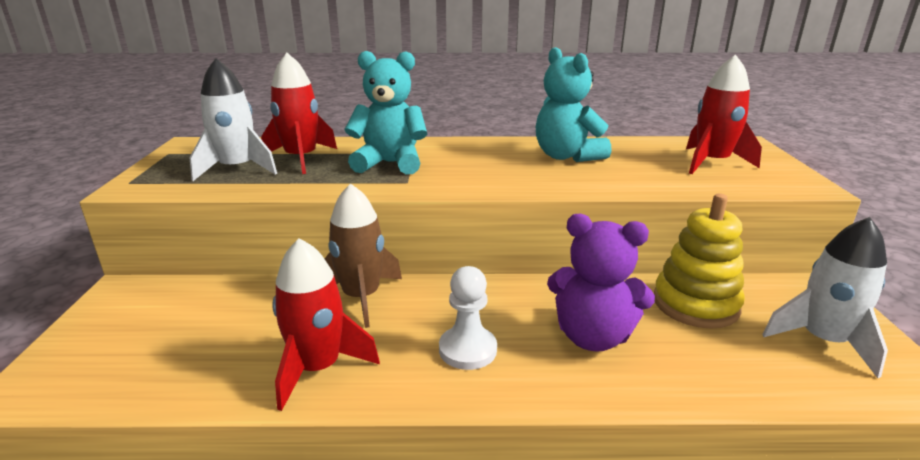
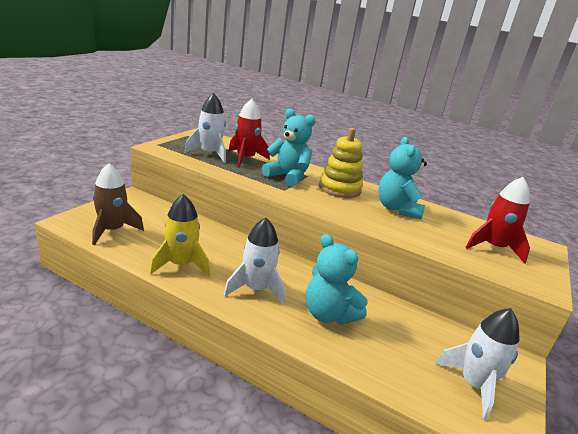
camera: 25 degrees right, 0 degrees up
(318, 368) = (181, 264): red rocket -> yellow rocket
(361, 297) = (230, 243): brown rocket -> brown rocket (112, 230)
(467, 350) = (256, 289): white pawn -> white rocket
(592, 336) = (328, 314): purple teddy bear -> turquoise teddy bear
(695, 304) = (413, 328): yellow stacking toy -> yellow stacking toy (339, 189)

